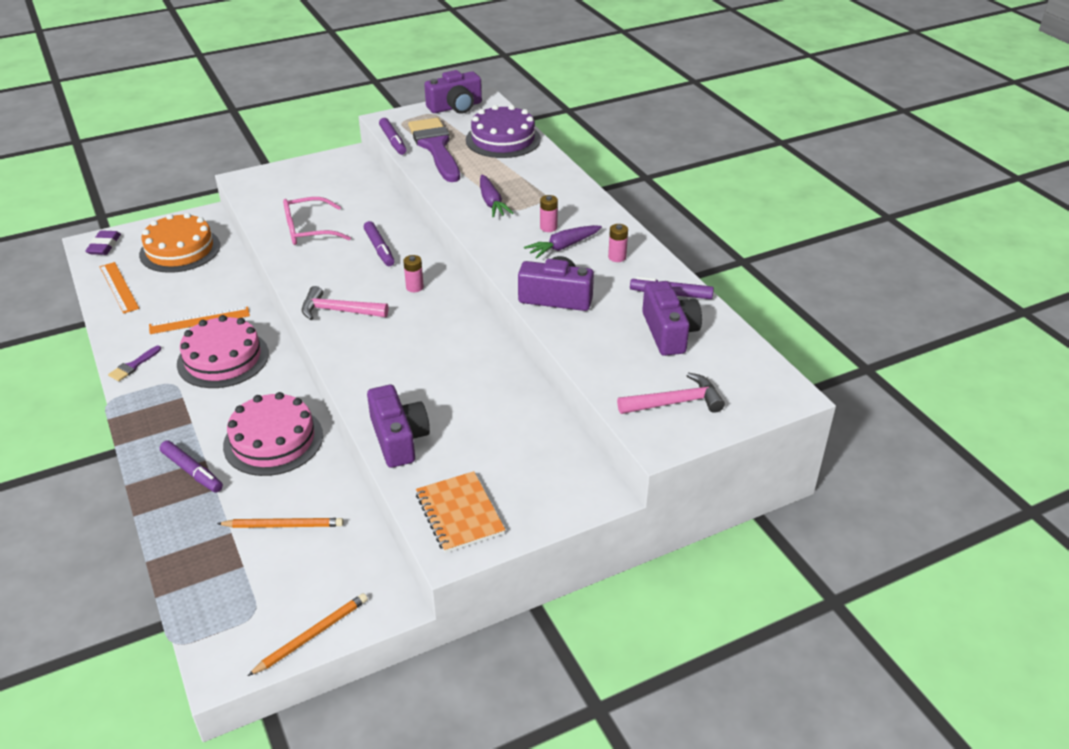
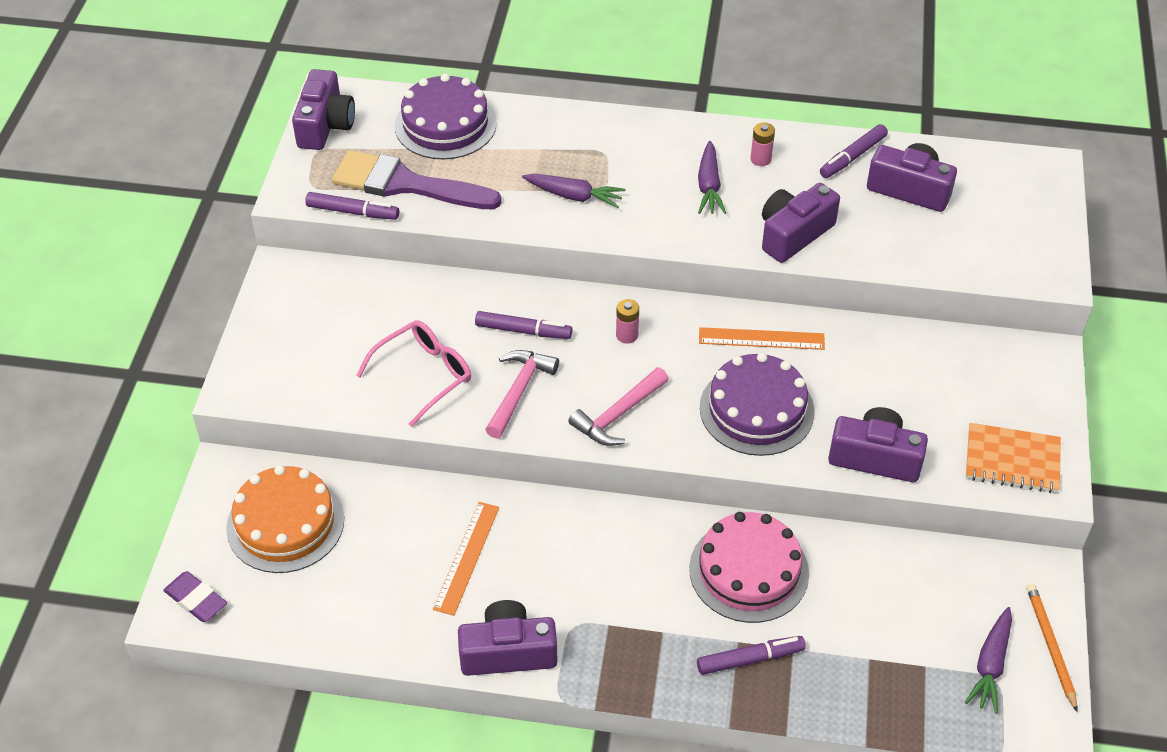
camera: 55 degrees left, 10 degrees up
(119, 287) = (317, 614): orange ruler -> orange ruler (761, 339)
(133, 366) = (508, 652): purple brush -> purple camera
(223, 358) = (565, 562): pink cake -> none
(268, 604) = (990, 665): none -> purple carrot
(283, 525) = (888, 612): orange pencil -> none
(308, 230) = (424, 375): pink glasses -> pink glasses turned 150 degrees counterclockwise
(396, 366) = (756, 409): none -> purple cake
(548, 227) = (663, 179): pink battery -> none
(675, 402) = (1012, 239): pink hammer -> pink hammer (519, 391)

